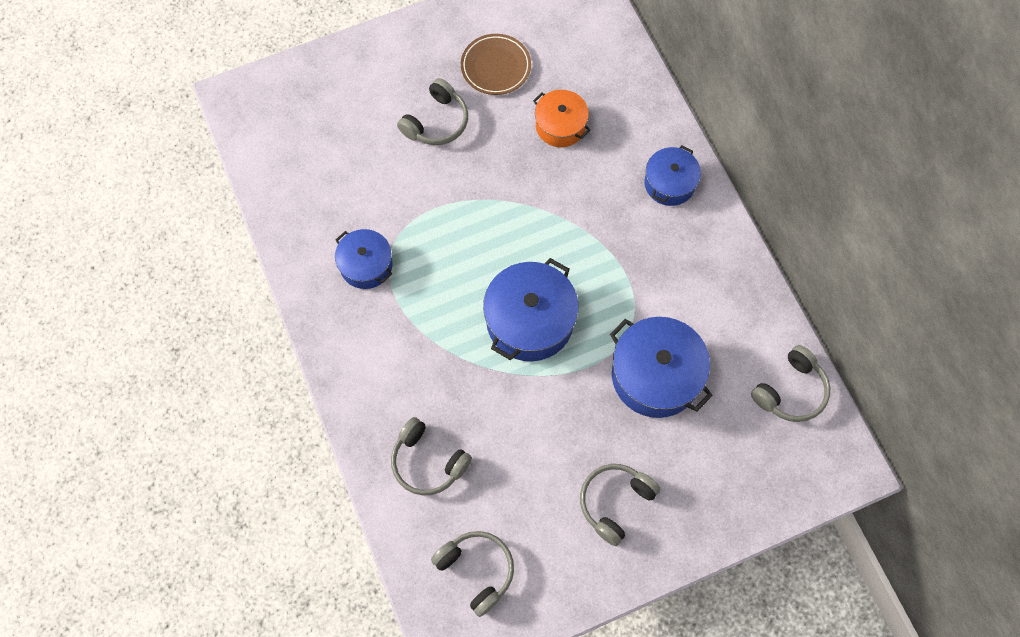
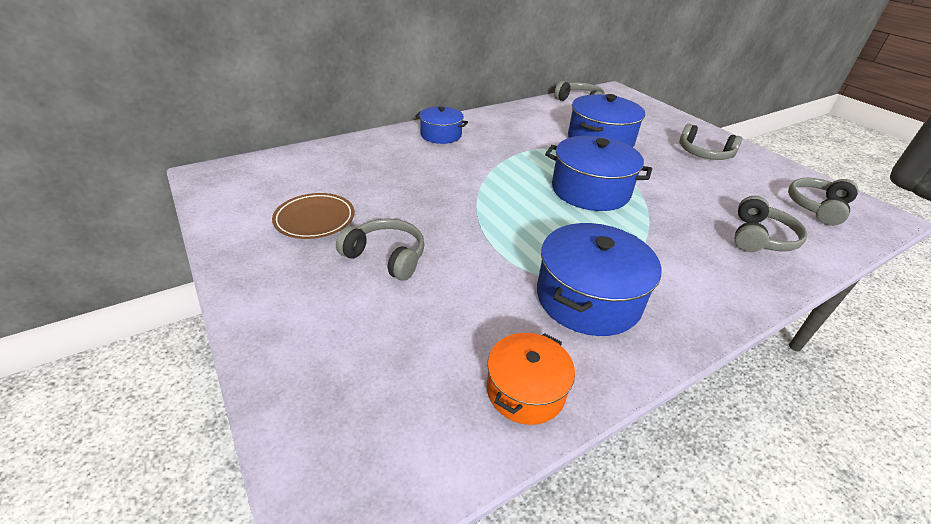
camera: 100 degrees left, 30 degrees down
(366, 265) = (588, 298): blue pot -> blue pot, size x1.63
(560, 126) = (389, 181): orange pot -> orange pot (525, 390)

